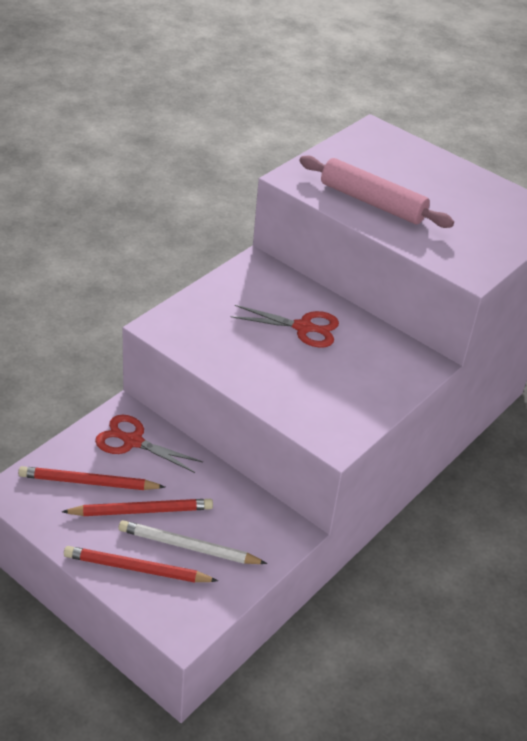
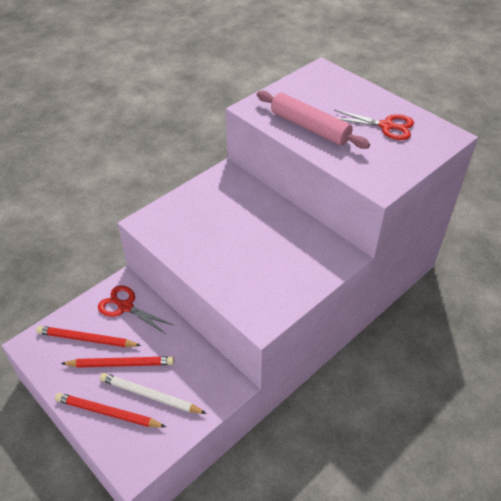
camera: 10 degrees right, 5 degrees up
(304, 328) = (253, 224): red scissors -> red scissors (387, 126)

